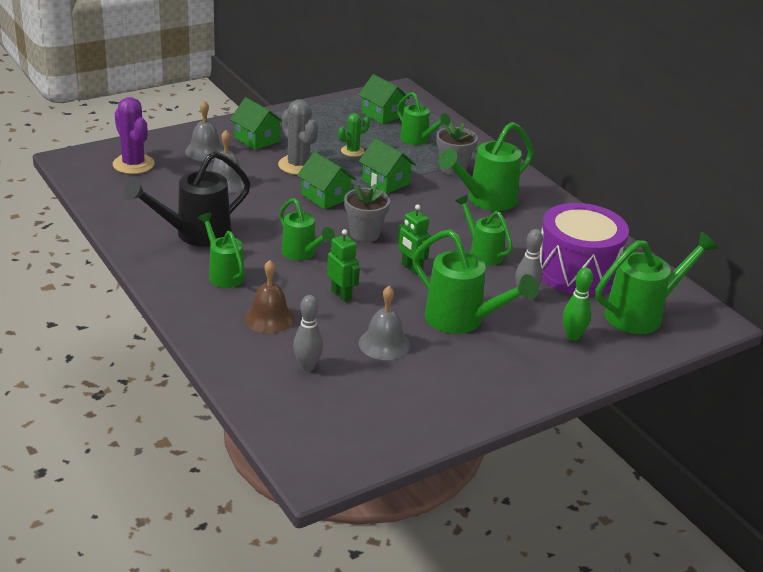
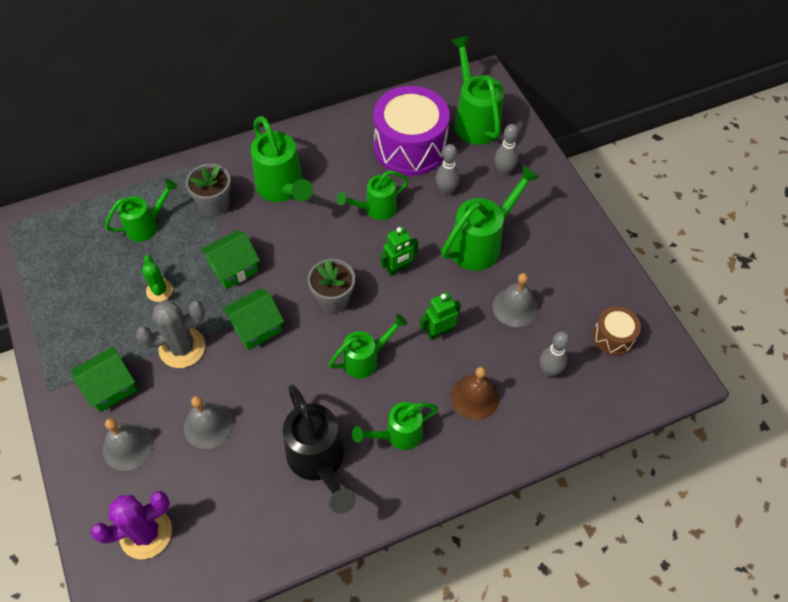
camera: 80 degrees left, 25 degrees up
(360, 416) = (613, 337): none -> brown drum
(382, 114) = (77, 250): green house -> none
(572, 336) = (503, 171): green bowling pin -> grey bowling pin

